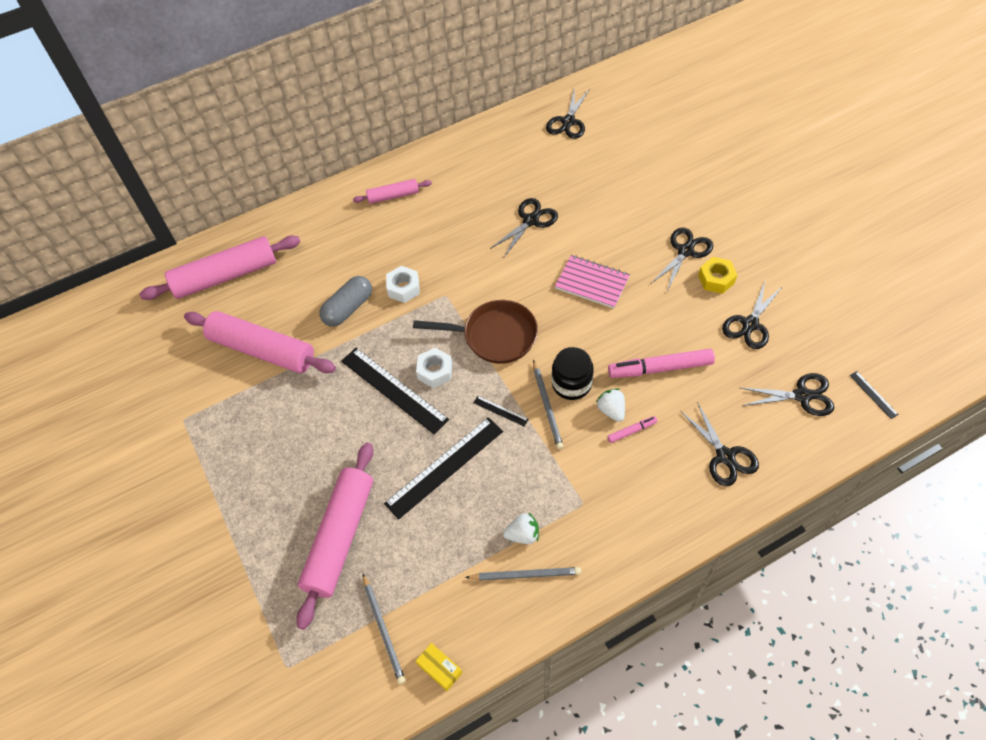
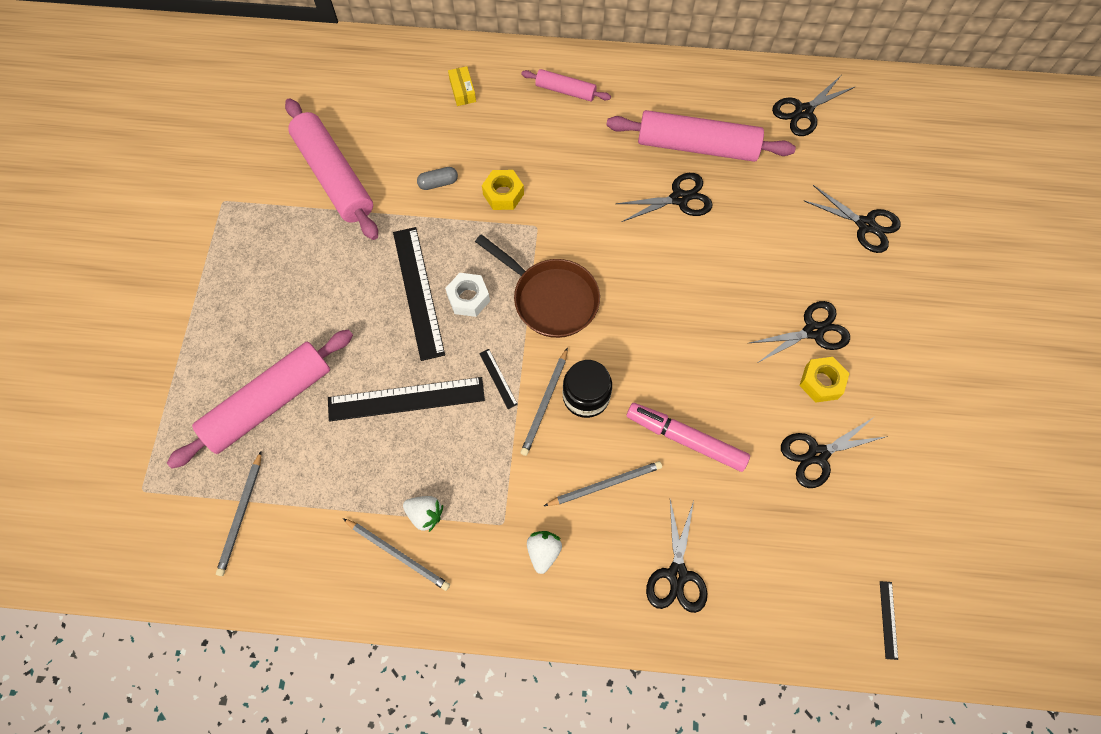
camera: 30 degrees right, 10 degrees up
(225, 276) = (355, 82): pink rolling pin -> pink rolling pin (697, 146)
(348, 308) = (438, 183): grey capsule -> grey capsule, size x0.58
(403, 288) = (503, 194): white nut -> yellow nut
(439, 668) = (260, 586): yellow box -> yellow box (462, 91)
(592, 283) = (688, 304): pink notebook -> none
(611, 410) = (603, 449): white strawberry -> white strawberry (543, 552)
(631, 431) = (605, 484): pink marker -> grey pencil
(802, 395) = (810, 568): black scissors -> black scissors (866, 225)

